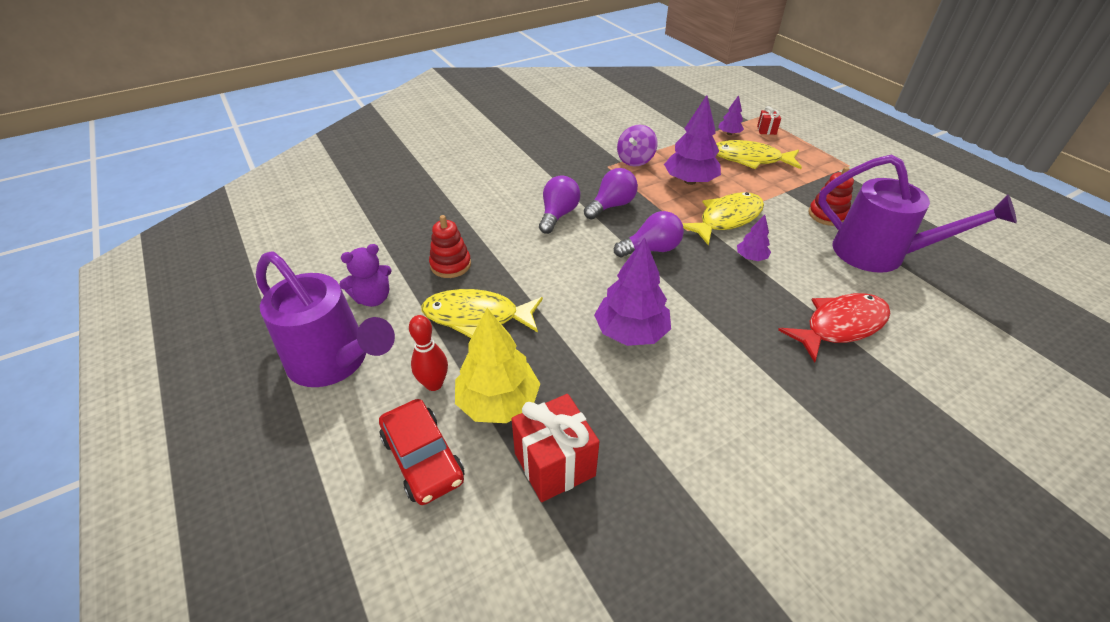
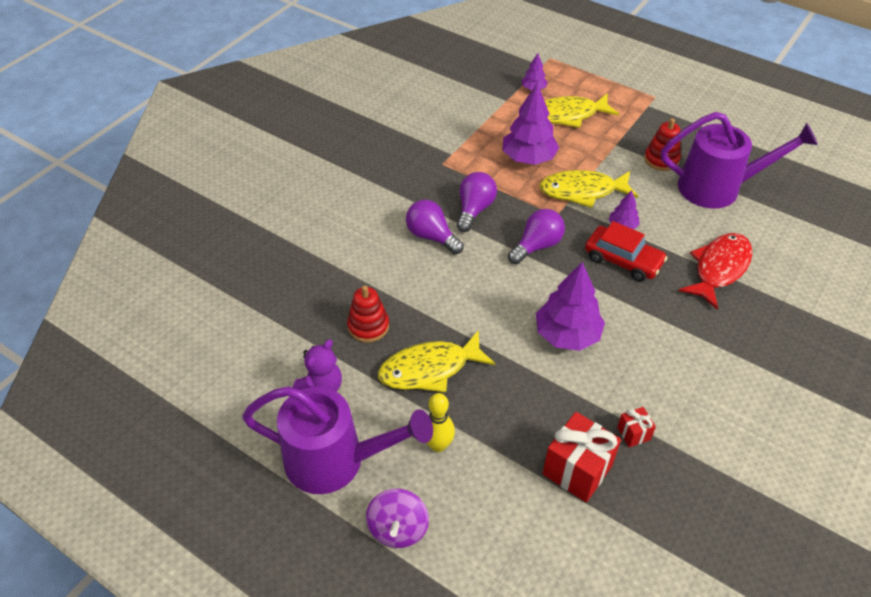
camera: 25 degrees left, 5 degrees up
(423, 458) = (475, 509): red car -> red car (623, 260)
(434, 384) = (438, 445): red bowling pin -> yellow bowling pin
(498, 402) = (501, 439): yellow tree -> none
(558, 215) = (431, 236): purple light bulb -> purple light bulb turned 45 degrees counterclockwise
(635, 160) = (464, 148): purple spinning top -> purple spinning top (398, 528)
(726, 219) = (582, 191): yellow fish -> yellow fish turned 120 degrees counterclockwise
(766, 130) = (565, 74): red gift -> red gift (633, 433)

